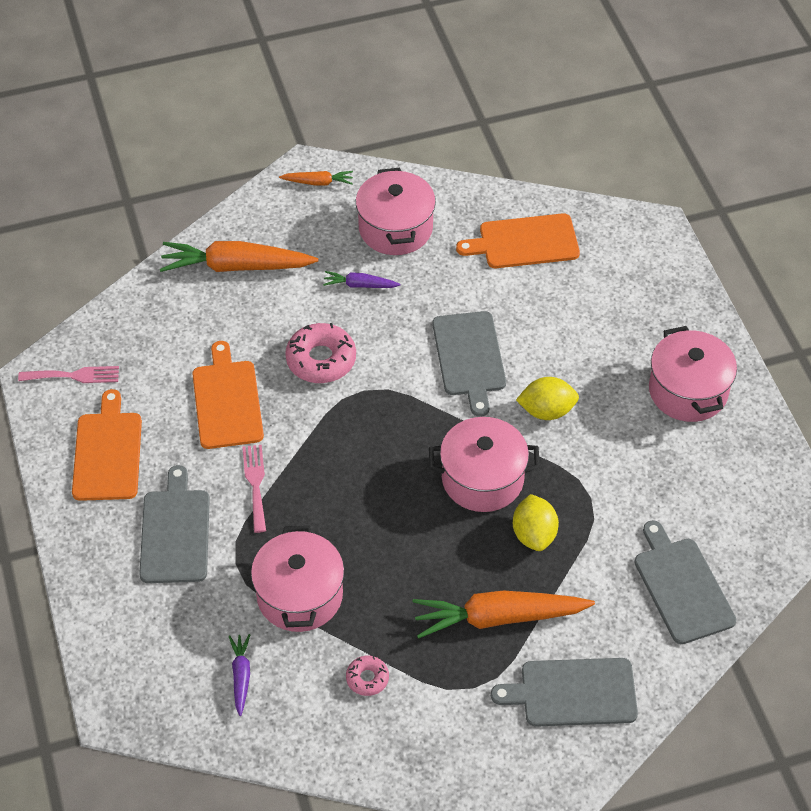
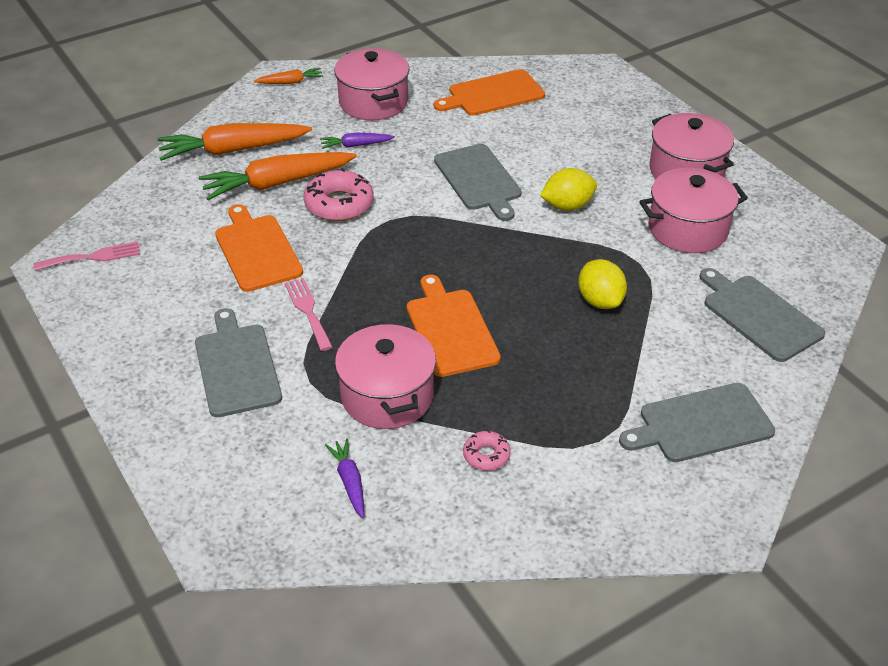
camera: 15 degrees left, 10 degrees down
(107, 452) = (145, 312): orange cutting board -> orange cutting board (450, 329)
(482, 479) = (531, 267): pink pot -> pink pot (687, 229)
(498, 618) = (597, 375): orange carrot -> orange carrot (277, 183)

